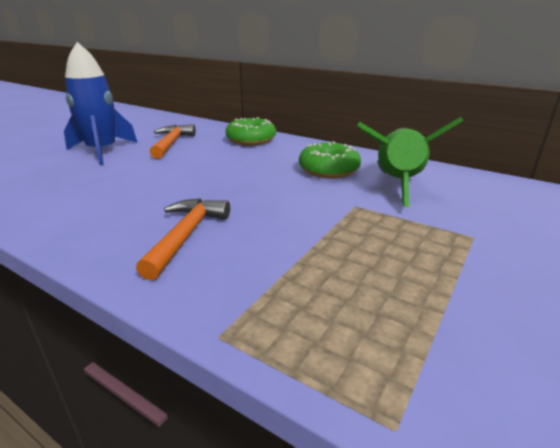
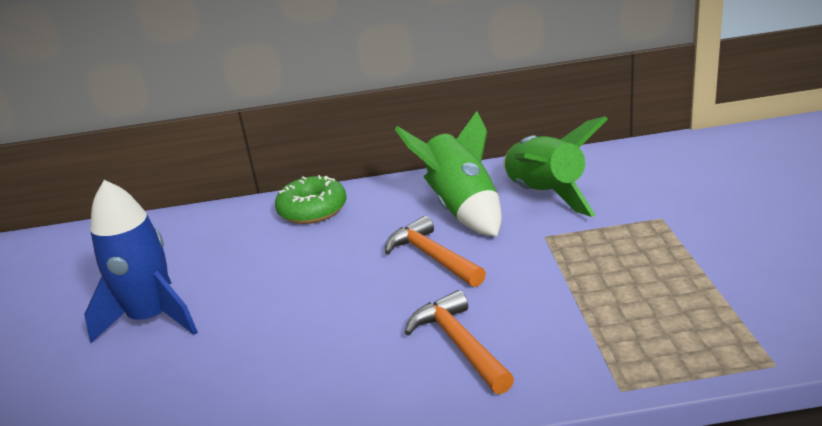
camera: 35 degrees left, 0 degrees up
(171, 143) = (221, 262): orange hammer -> orange hammer (432, 257)
(328, 170) = (462, 209): green donut -> green rocket

